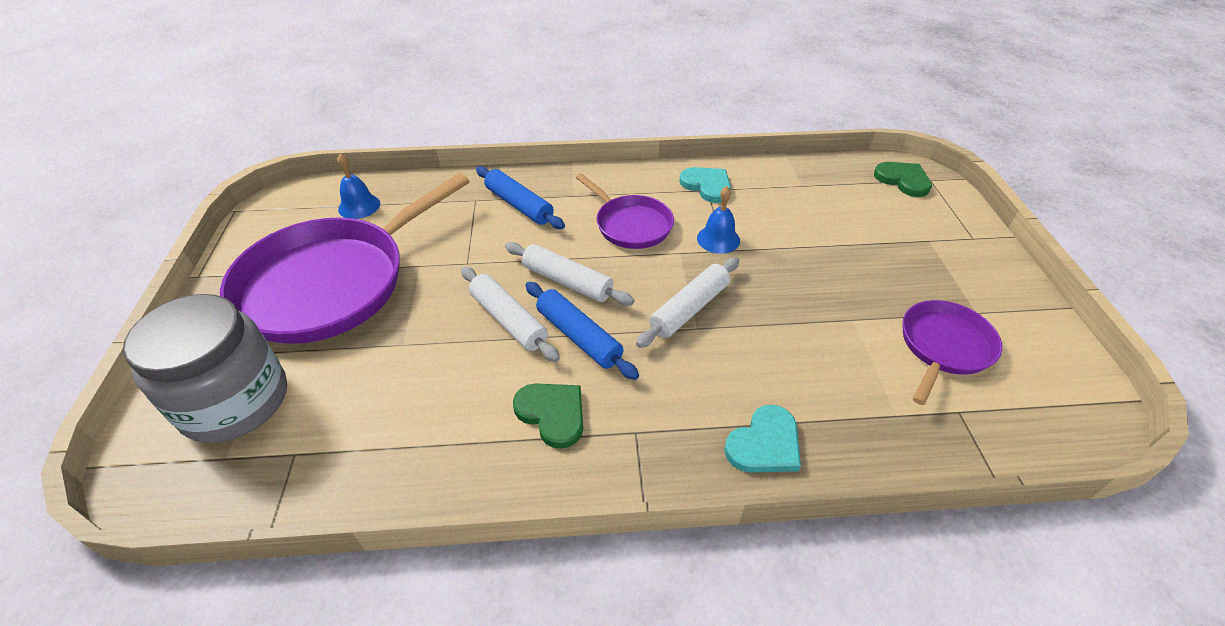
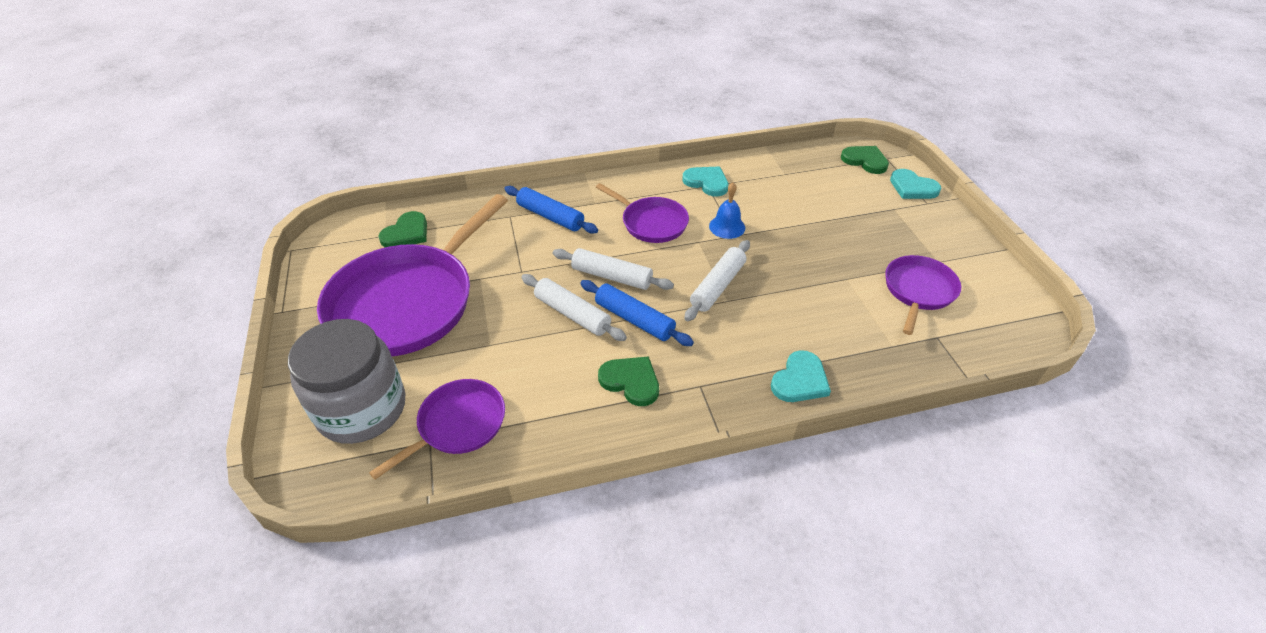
camera: 10 degrees left, 0 degrees up
(333, 438) = (458, 425): none -> purple pan
(359, 206) = (406, 233): blue bell -> green heart
(957, 217) = (912, 187): none -> turquoise heart

